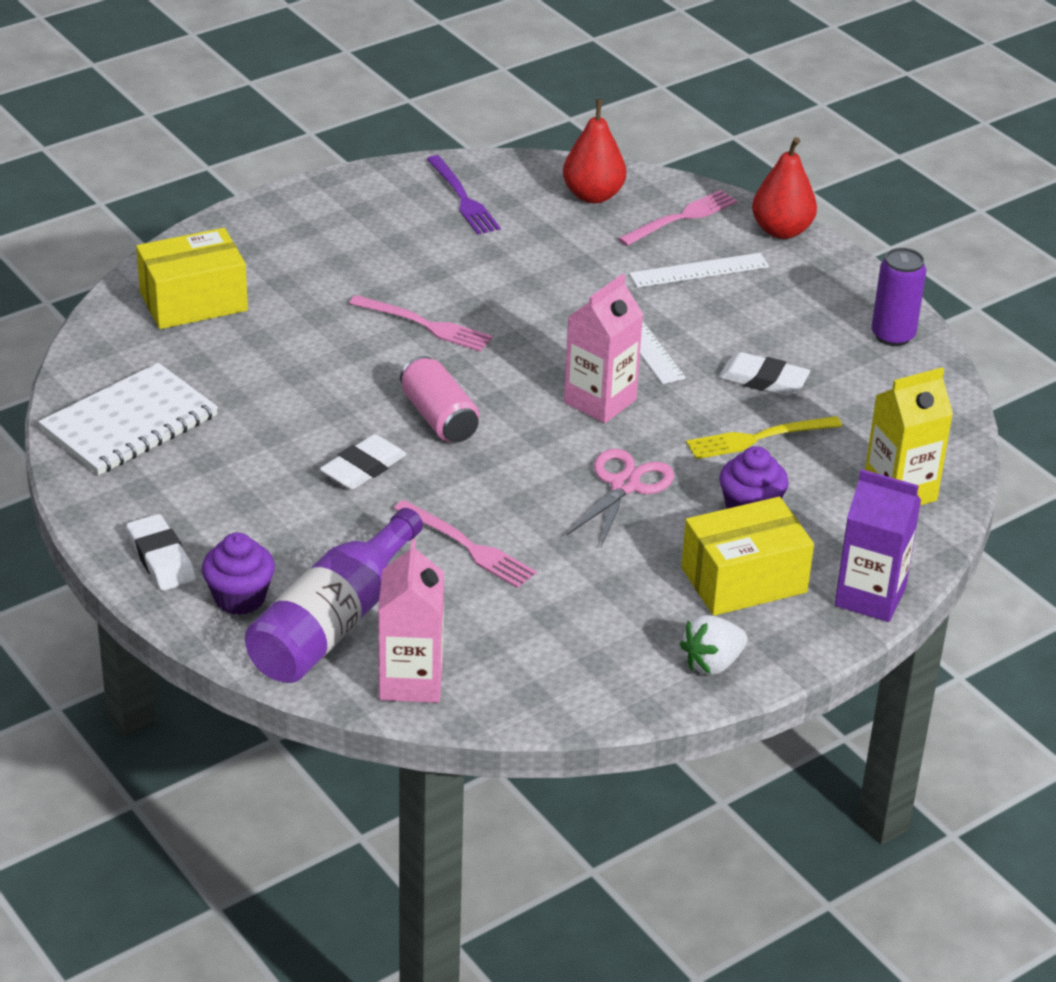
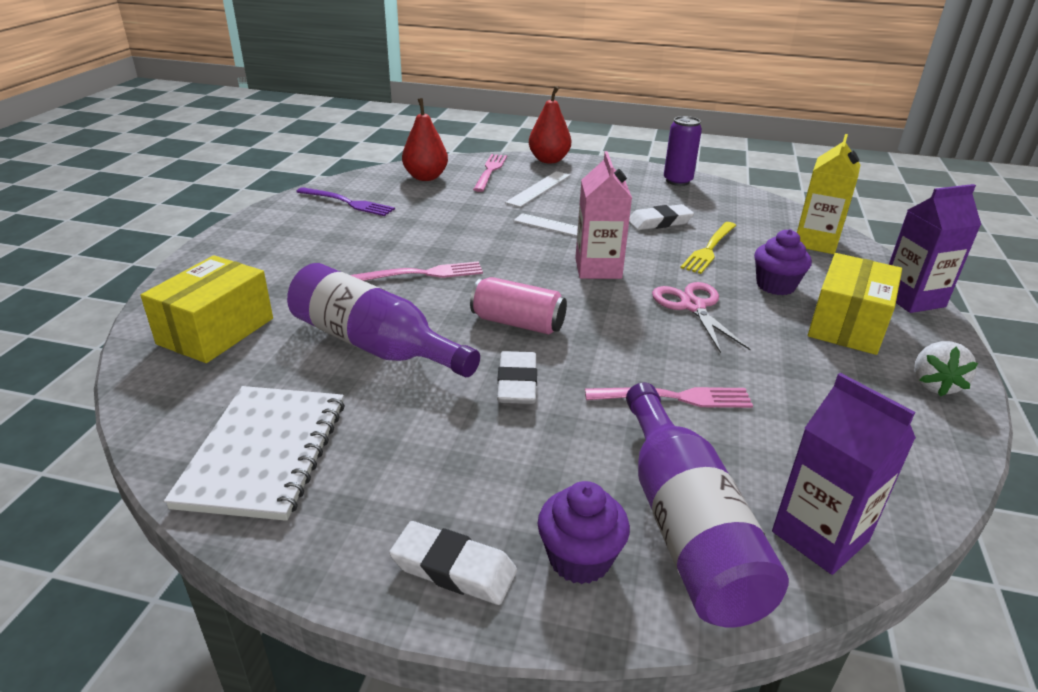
camera: 40 degrees left, 5 degrees down
(297, 376) = (374, 344): none -> purple bottle
(411, 681) = (820, 536): pink carton -> purple carton

